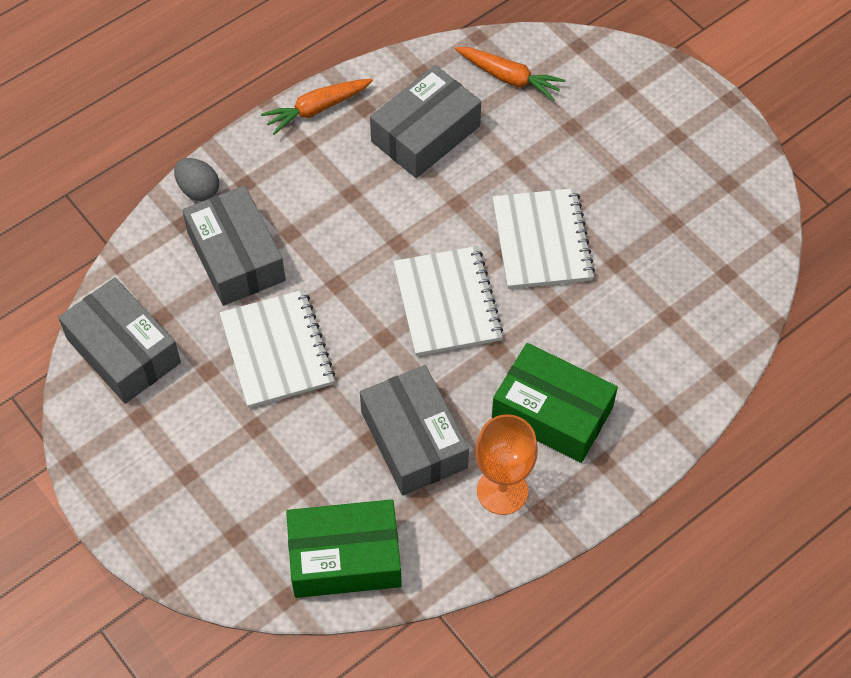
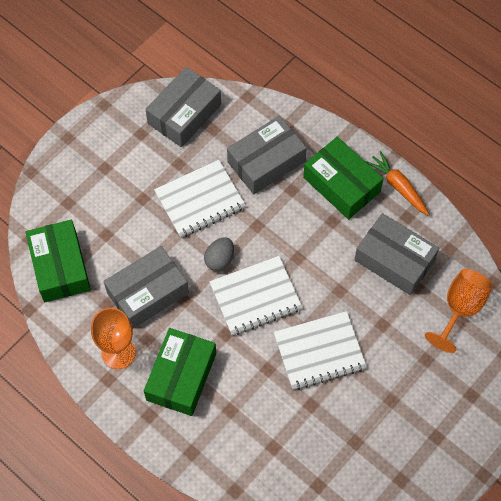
camera: 80 degrees right, 5 degrees up
(198, 190) = (314, 129): grey egg -> grey egg (219, 259)
(297, 172) = (341, 184): none -> green box
(509, 78) = (460, 309): orange carrot -> orange goblet

